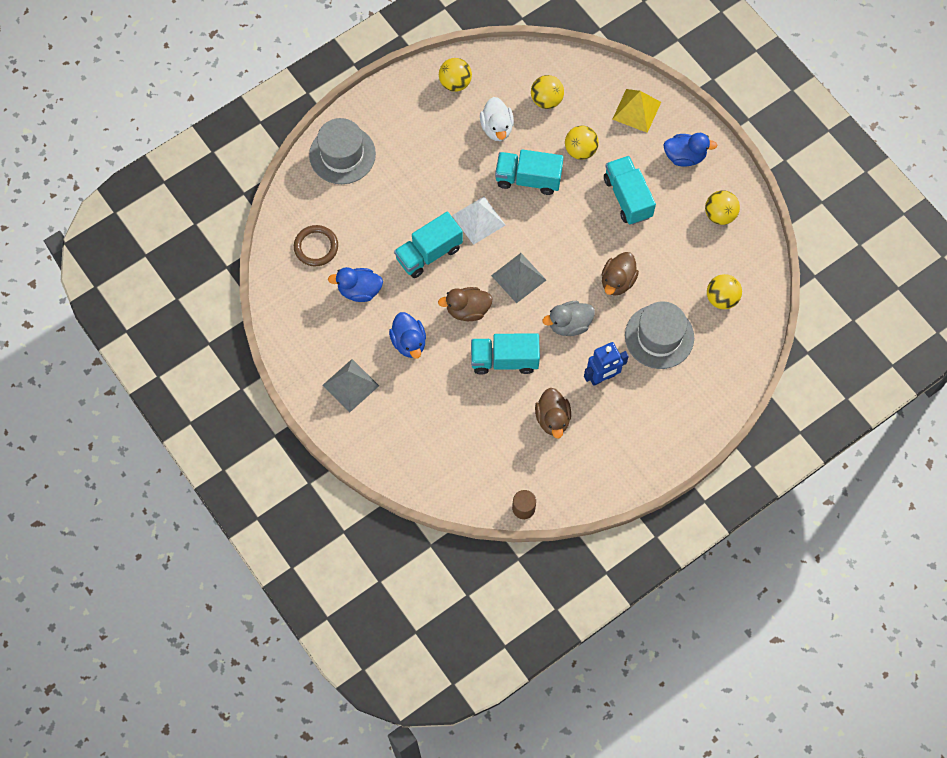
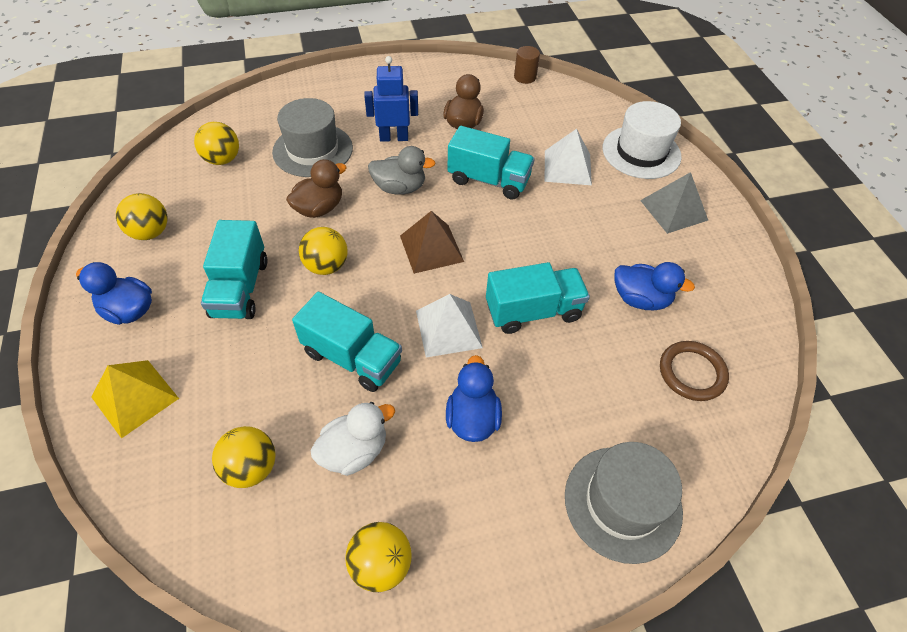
camera: 160 degrees left, 15 degrees down
(390, 443) = (641, 152): none -> white hat
(409, 342) = (592, 227): blue duck -> blue duck (472, 418)
(446, 400) = (567, 167): none -> white pyramid
(467, 310) = (509, 236): brown duck -> none
(497, 128) = (354, 451): white duck -> white duck turned 45 degrees clockwise
(518, 277) = (431, 248): grey pyramid -> brown pyramid
(580, 150) = (255, 370): yellow ball -> yellow ball (326, 266)

